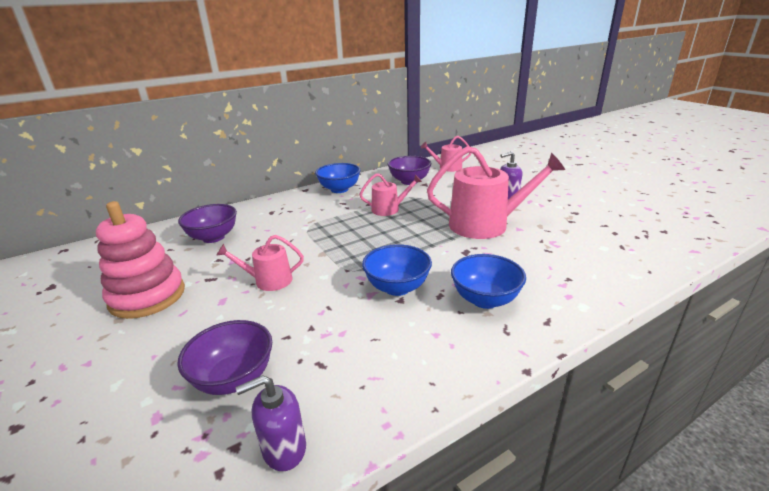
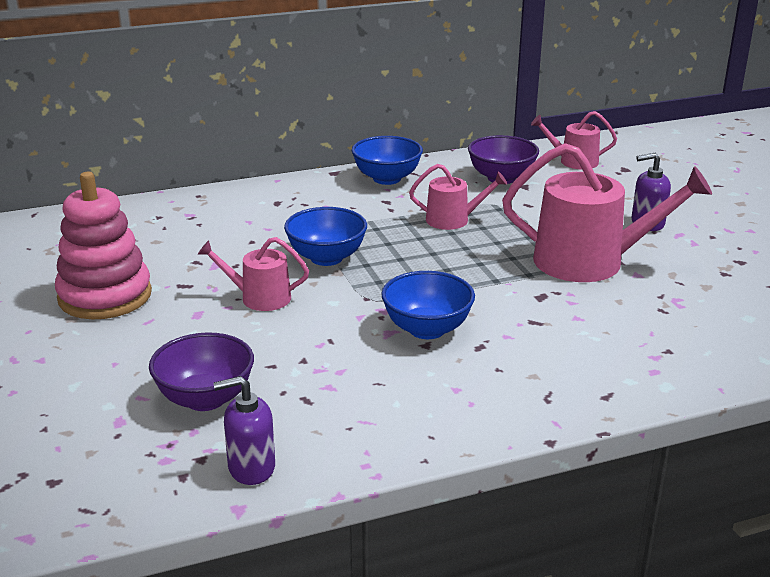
camera: 10 degrees right, 0 degrees up
(213, 237) = (191, 230): purple bowl -> none
(485, 299) = (538, 359): blue bowl -> blue bowl (326, 258)

